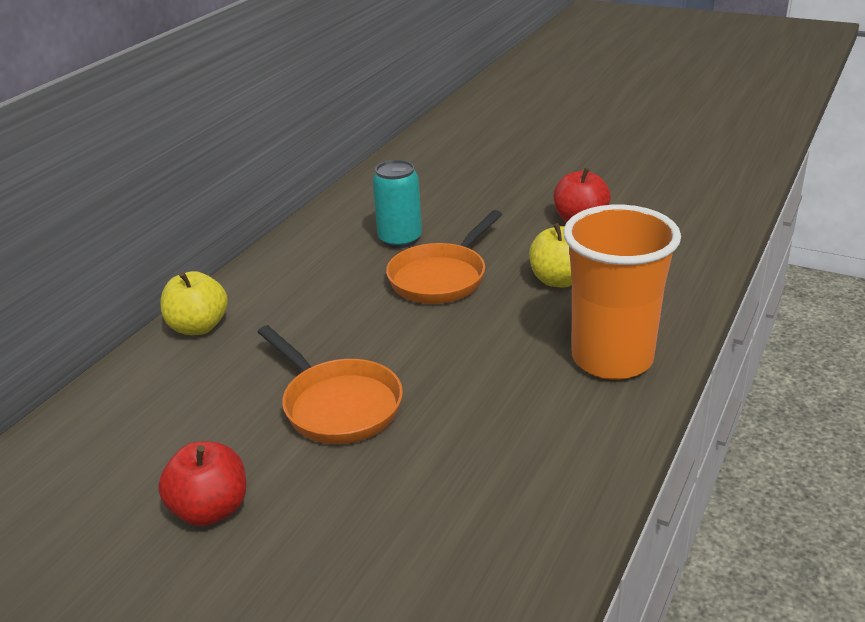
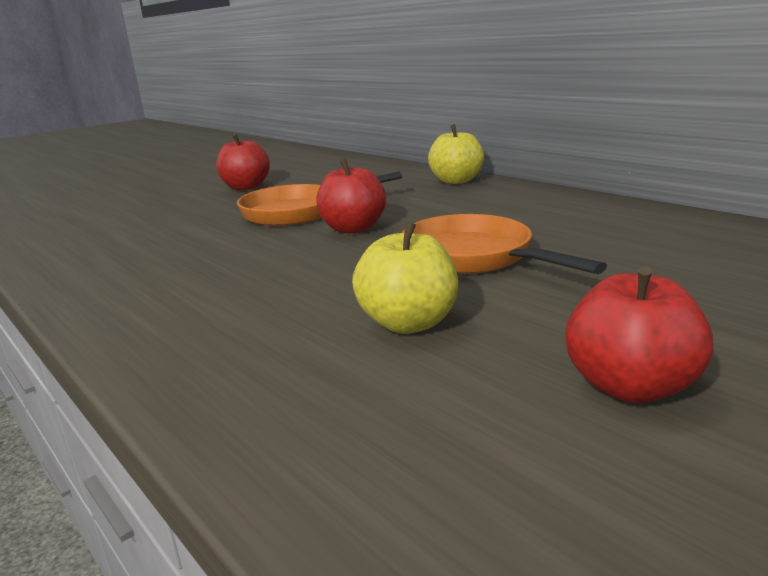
camera: 110 degrees right, 10 degrees down
(390, 349) = (352, 229): none -> red apple
(400, 239) = (591, 245): turquoise can -> none
(612, 359) = (194, 321): orange cup -> none

